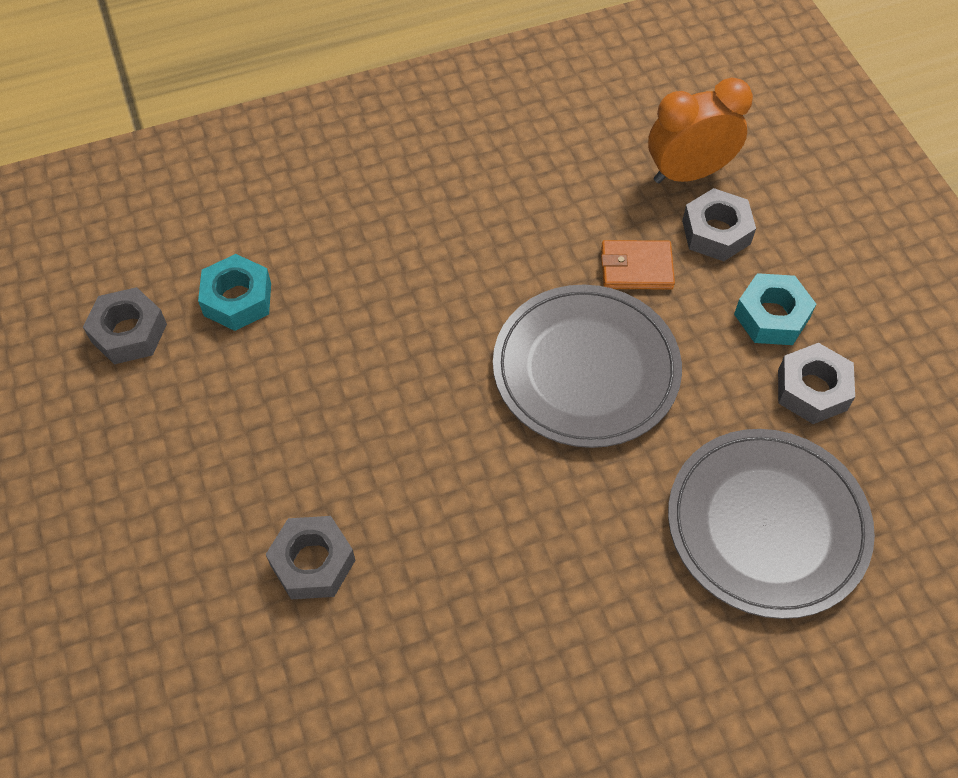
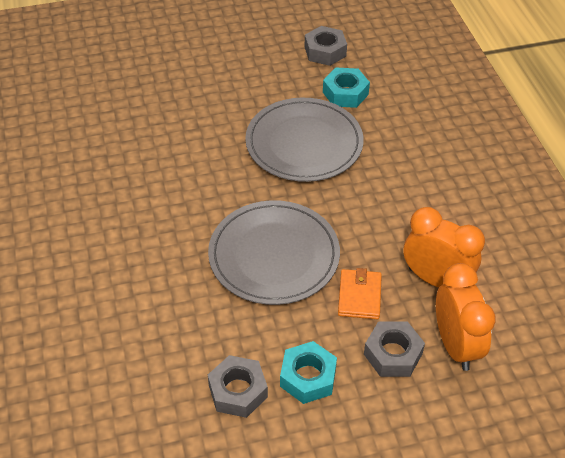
camera: 95 degrees right, 10 degrees down
(313, 563) = (164, 122): grey nut -> none
(594, 190) = (436, 280): none -> orange clock
(767, 525) = (136, 340): grey plate -> grey plate (304, 143)

